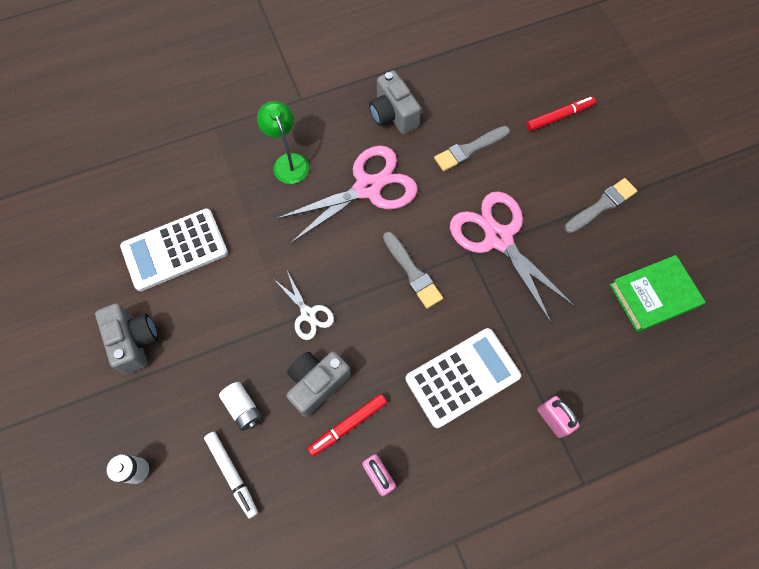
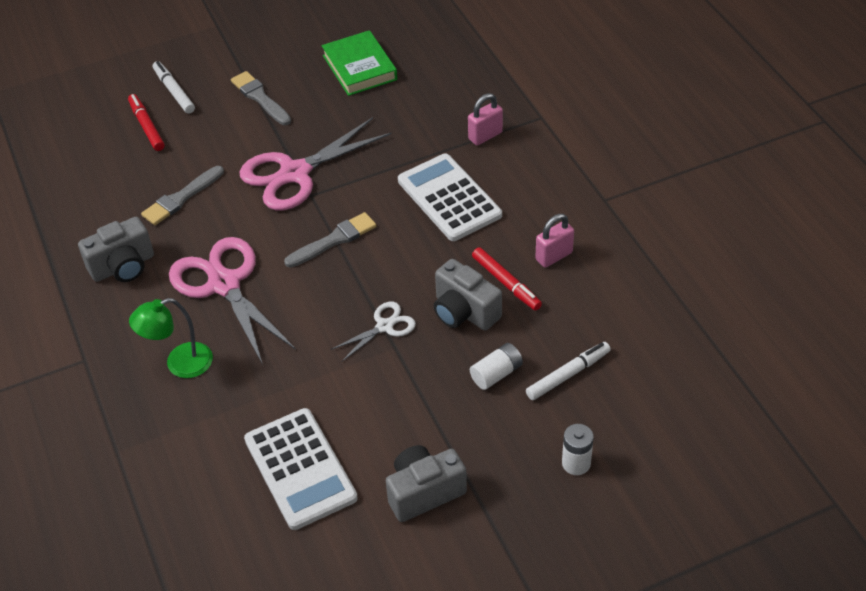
camera: 90 degrees left, 20 degrees down
(469, 149) = (181, 198): grey brush -> grey brush turned 75 degrees clockwise
(607, 134) = (174, 91): none -> white marker

